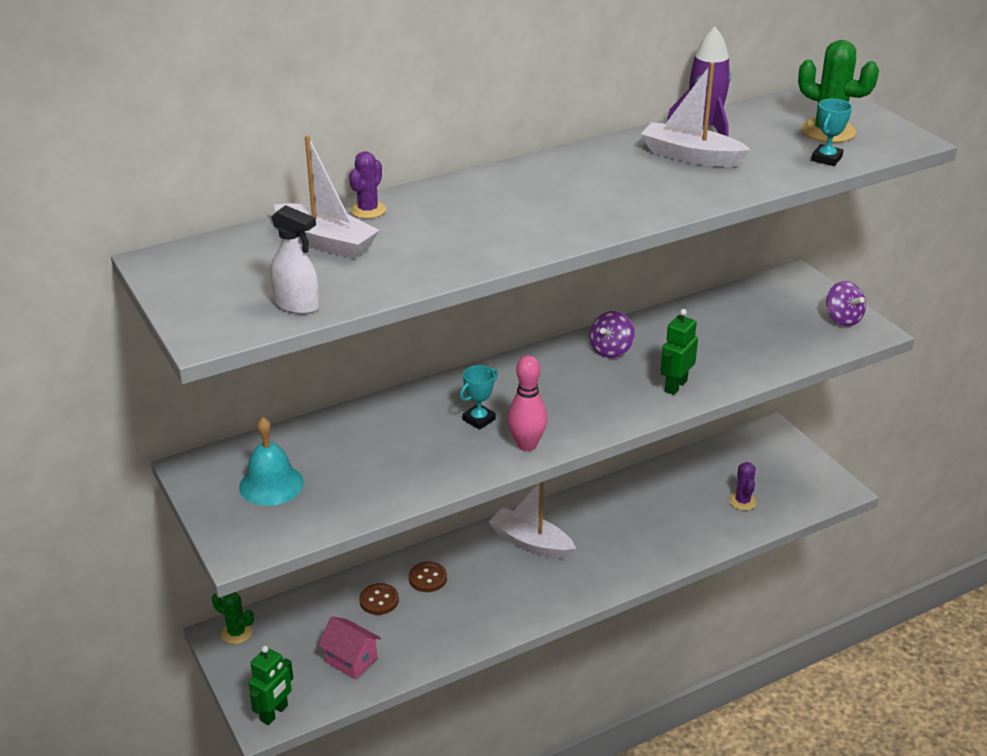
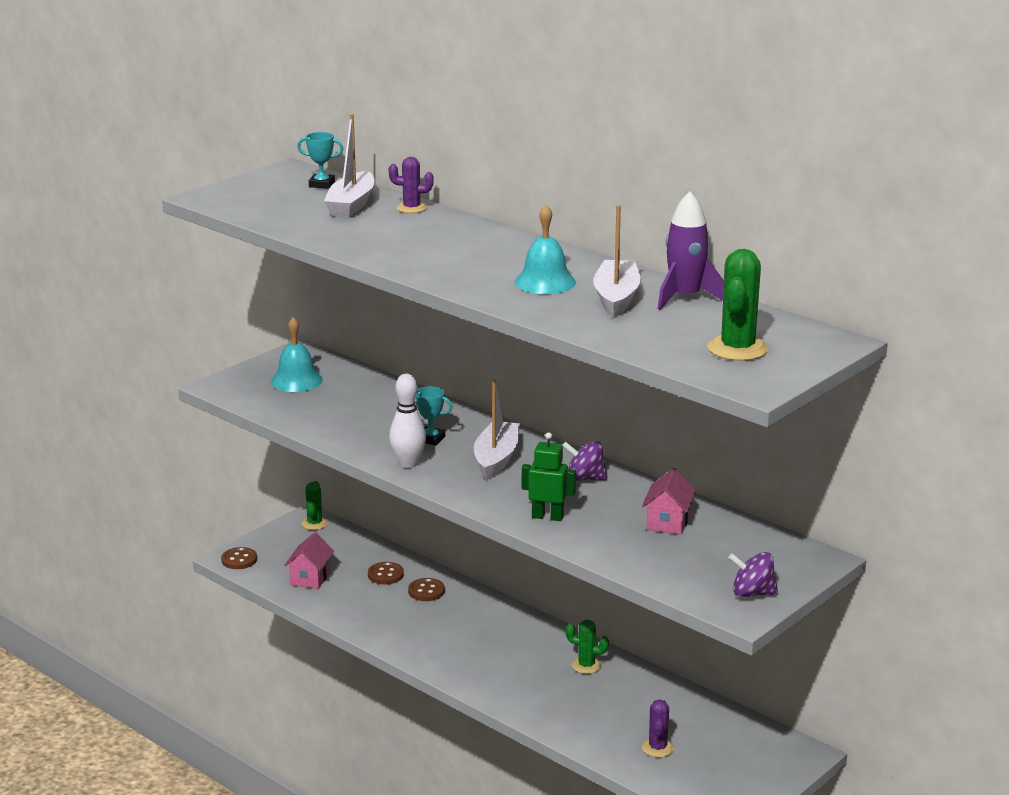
camera: 70 degrees right, 10 degrees down
(274, 713) = (239, 560): green robot -> brown button
(297, 305) = (256, 212): white spray bottle -> none
(526, 445) = (408, 464): pink bowling pin -> white bowling pin
(531, 543) = (506, 633): white boat -> white boat (496, 459)
(606, 508) = (586, 665): none -> green cactus
(632, 180) = (545, 282): none -> turquoise bell
(711, 328) = (667, 522): none -> pink house
(742, 501) = (657, 748): purple cactus -> purple cactus turned 60 degrees counterclockwise
(826, 159) = (669, 352): turquoise trophy -> turquoise trophy (321, 184)
(843, 319) = (752, 593): purple spinning top -> purple spinning top turned 60 degrees clockwise

